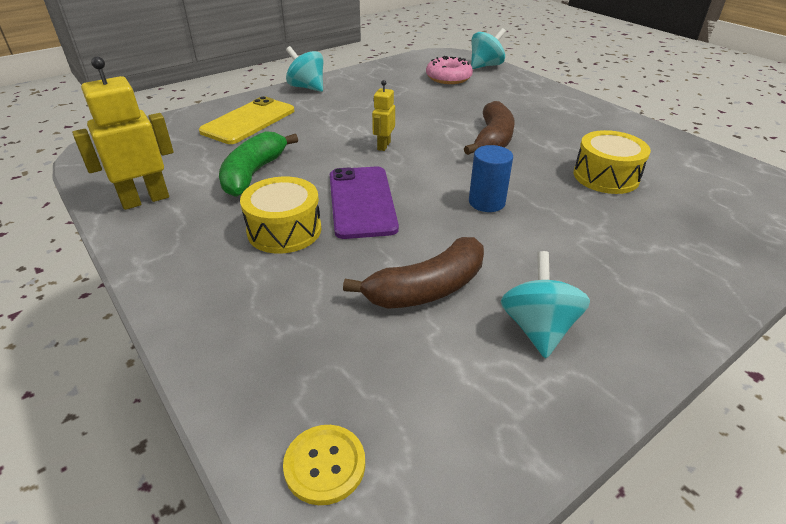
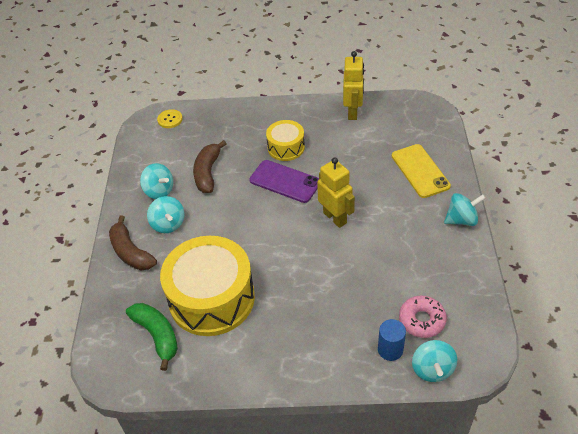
camera: 130 degrees right, 10 degrees up
(253, 173) = (347, 153): green banana -> green banana (157, 335)
(383, 146) = (335, 217): yellow robot -> yellow robot, size x1.81
(486, 202) = (240, 227): blue cylinder -> blue cylinder (390, 350)
(492, 140) = (297, 274): brown banana -> brown banana (131, 252)
(577, 272) = (168, 224): none -> turquoise spinning top
(606, 176) = (211, 298): yellow drum -> yellow drum, size x1.94

